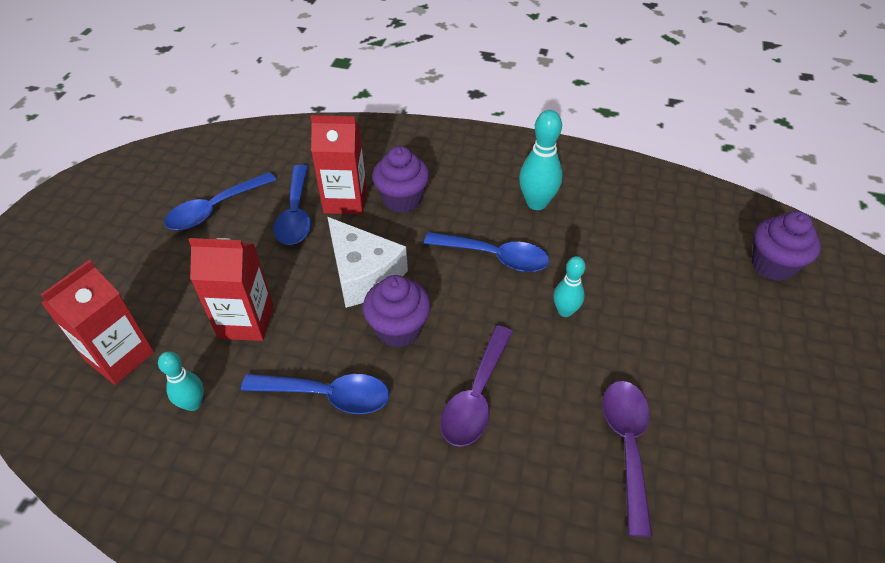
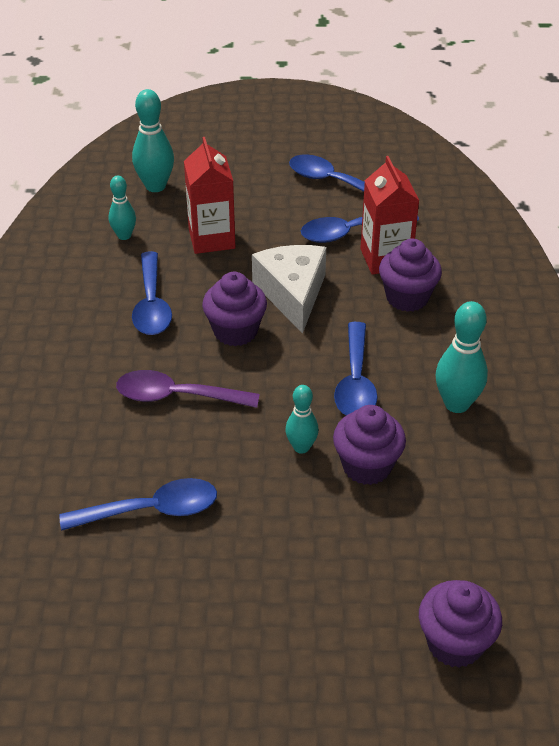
camera: 75 degrees right, 5 degrees down
(120, 357) = (155, 186): red carton -> turquoise bowling pin
(363, 274) = (292, 294): white cheese -> white cheese turned 135 degrees clockwise
(594, 273) = (367, 466): none -> purple cupcake
(626, 445) = (151, 510): purple spoon -> blue spoon

